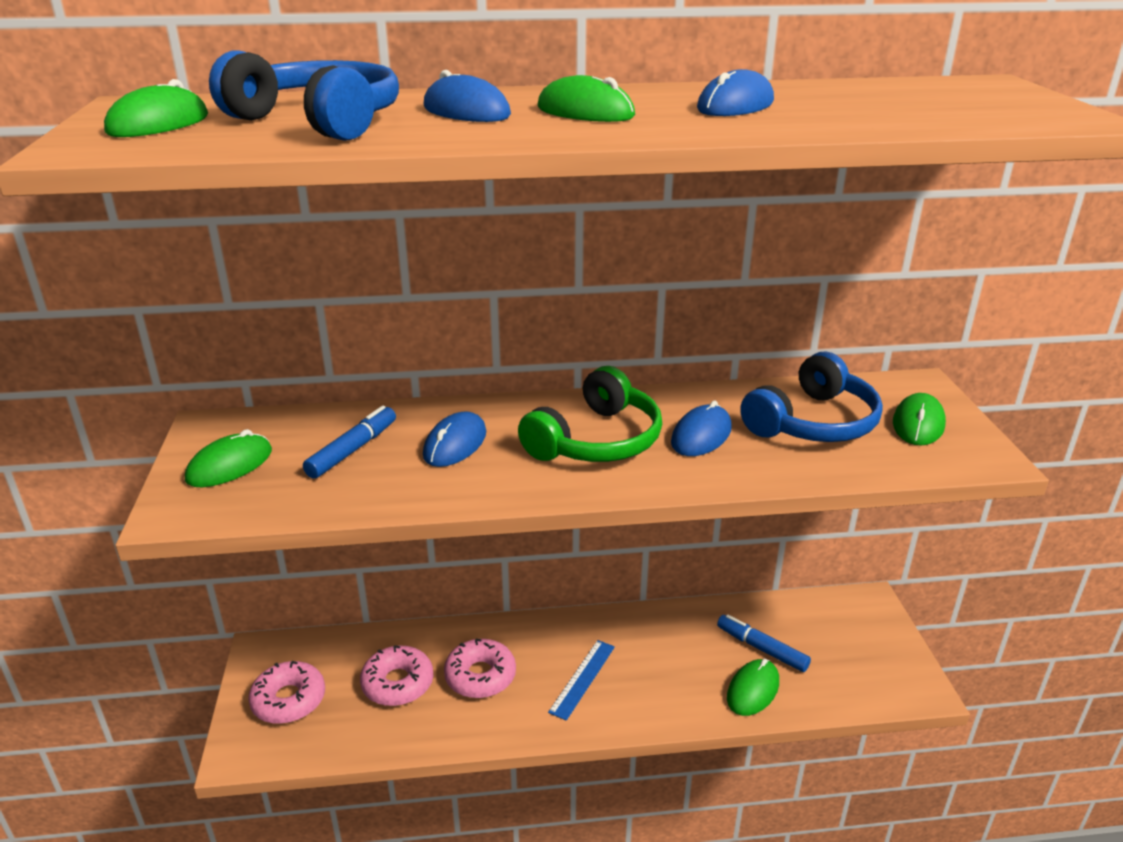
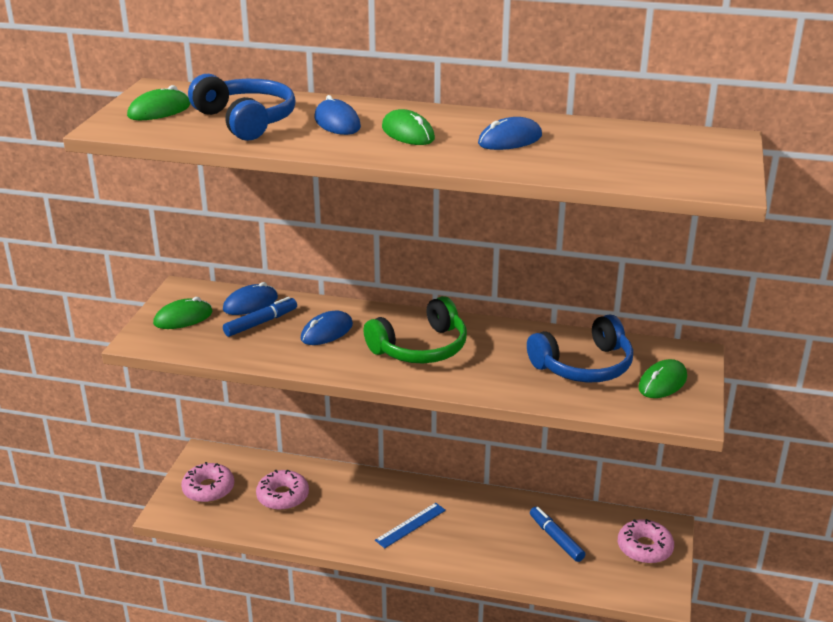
camera: 20 degrees right, 0 degrees up
(480, 676) = (340, 506): pink donut -> pink donut (644, 548)
(701, 435) = (495, 359): blue mouse -> blue mouse (250, 303)
(753, 690) = (531, 564): green mouse -> none

